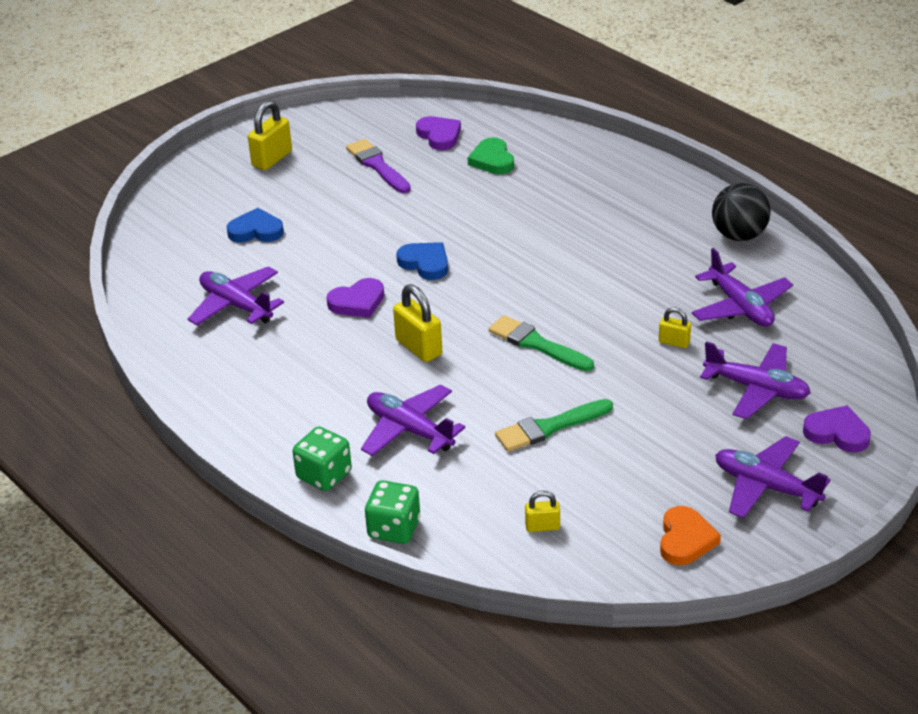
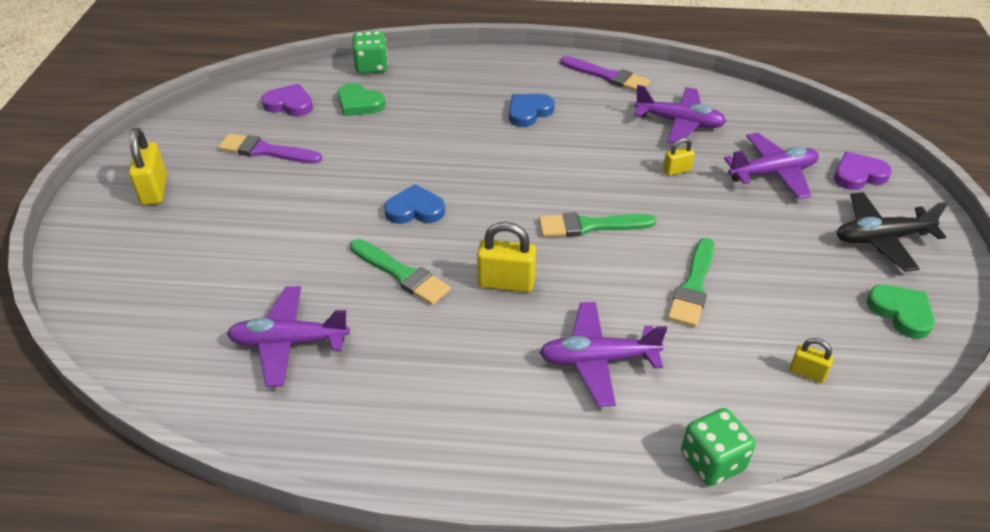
camera: 45 degrees left, 5 degrees up
(256, 231) = (220, 261): blue heart -> blue heart (529, 112)
(324, 475) = (587, 454): green dice -> green dice (371, 67)
(357, 302) = (401, 274): purple heart -> green brush
(542, 526) = (807, 373): yellow padlock -> yellow padlock turned 75 degrees clockwise
(685, 540) = (901, 313): orange heart -> green heart
(739, 235) = (607, 76): black ball -> purple brush
(766, 487) = (881, 238): purple plane -> black plane

